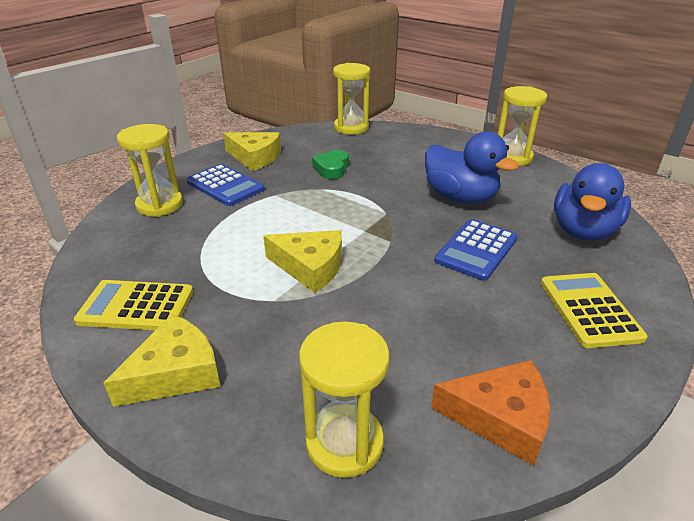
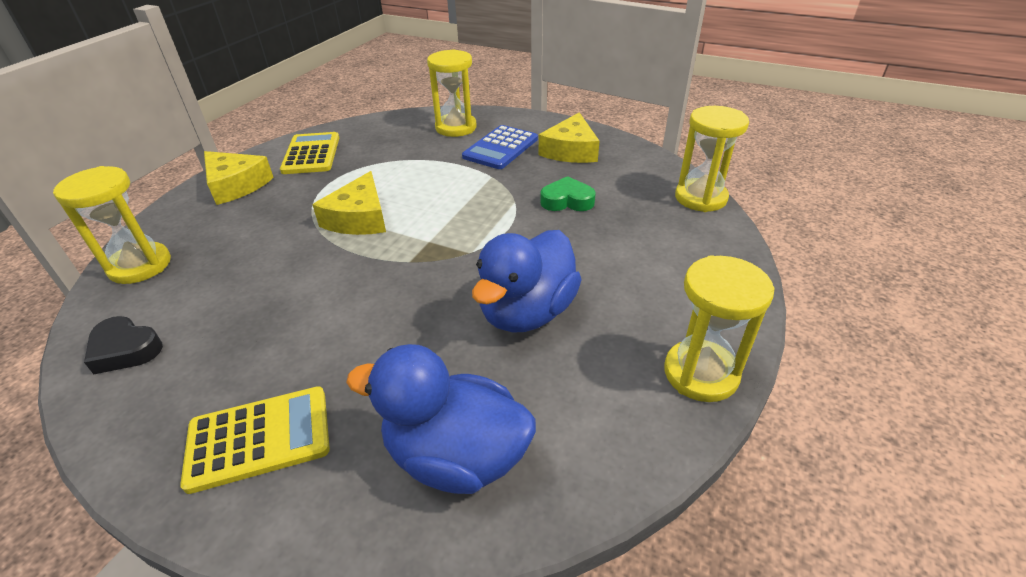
camera: 80 degrees right, 5 degrees up
(476, 250) = (394, 330): blue calculator -> none
(500, 418) = (125, 350): orange cheese -> black heart

